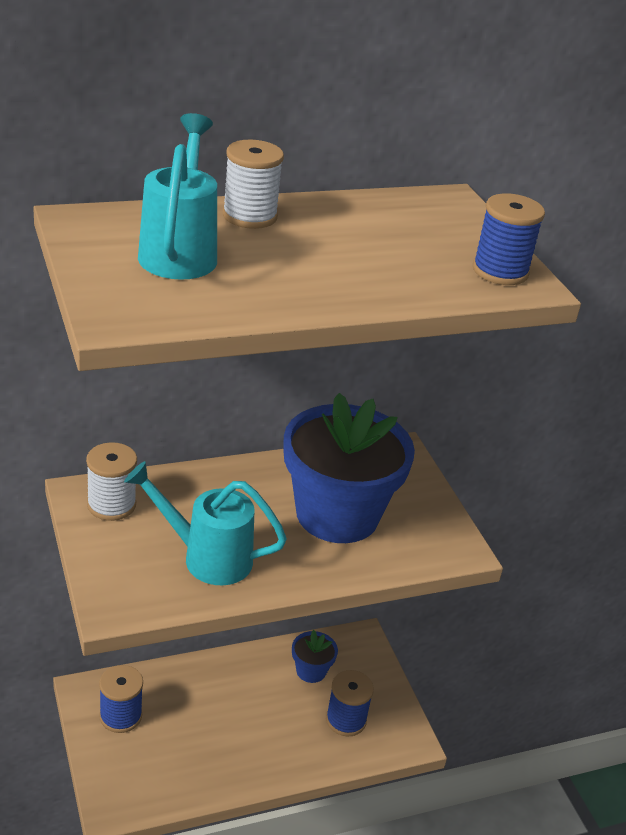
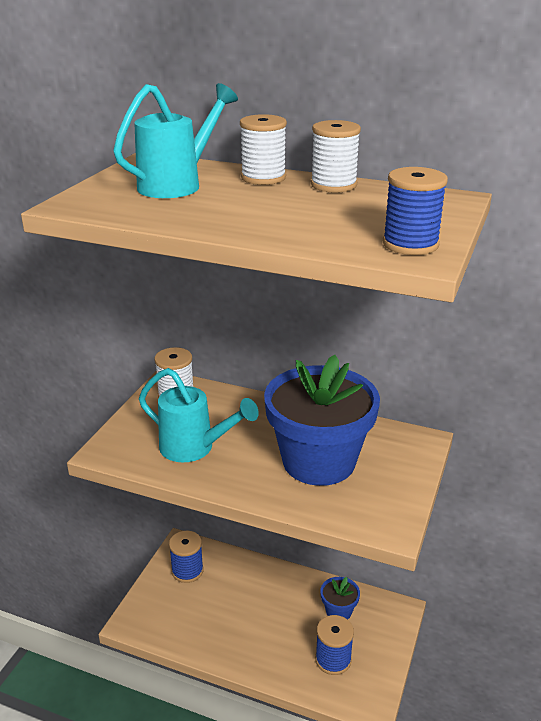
camera: 45 degrees right, 5 degrees down
(206, 557) = (195, 448): turquoise watering can -> turquoise watering can turned 150 degrees clockwise
(330, 209) = (333, 185): none -> white spool

